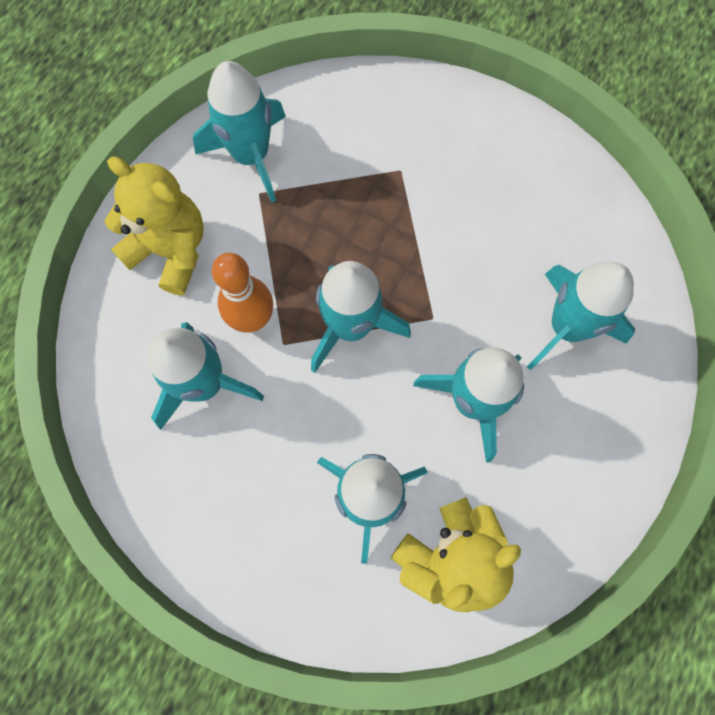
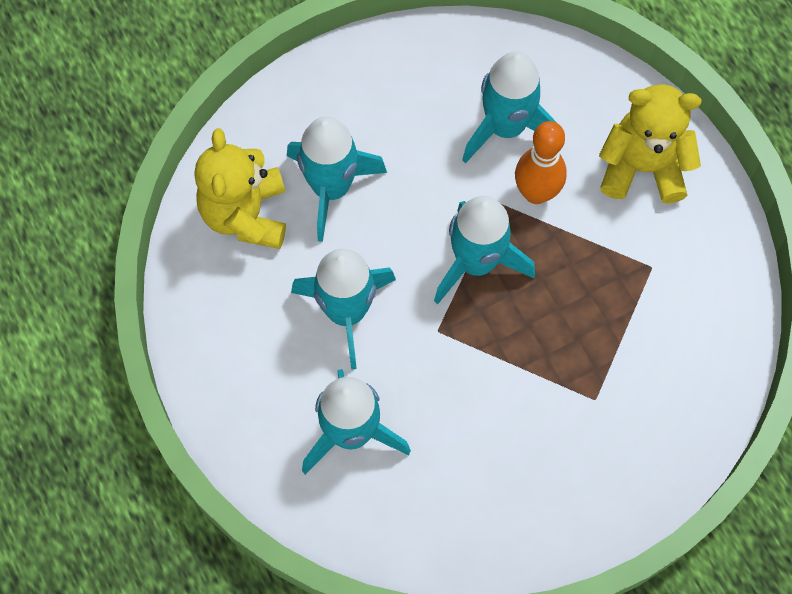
camera: 125 degrees right, 5 degrees down
(171, 250) = (642, 167): yellow teddy bear -> yellow teddy bear turned 150 degrees counterclockwise
(251, 156) = (695, 282): turquoise rocket -> none

